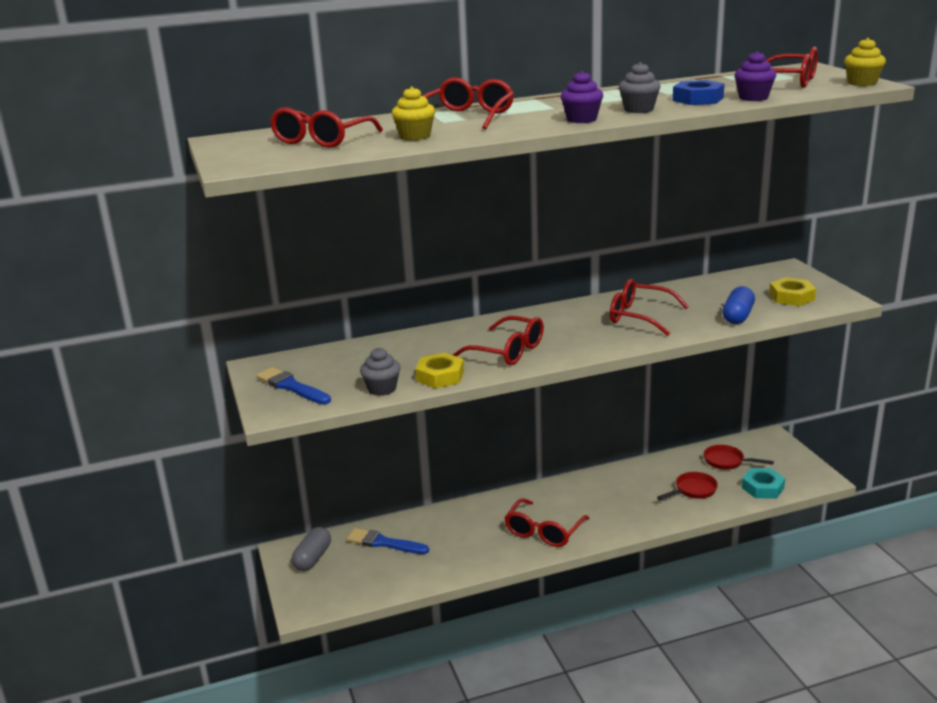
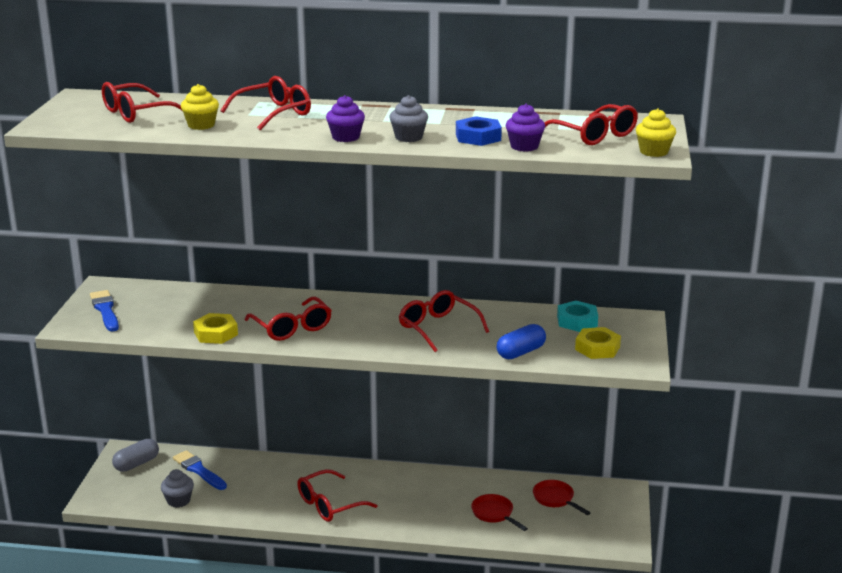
camera: 25 degrees right, 0 degrees up
(382, 389) = (162, 331): grey cupcake -> grey cupcake (178, 500)
(693, 490) = (494, 514): red pan -> red pan turned 120 degrees counterclockwise
(762, 488) = (560, 533): turquoise nut -> turquoise nut (577, 321)

